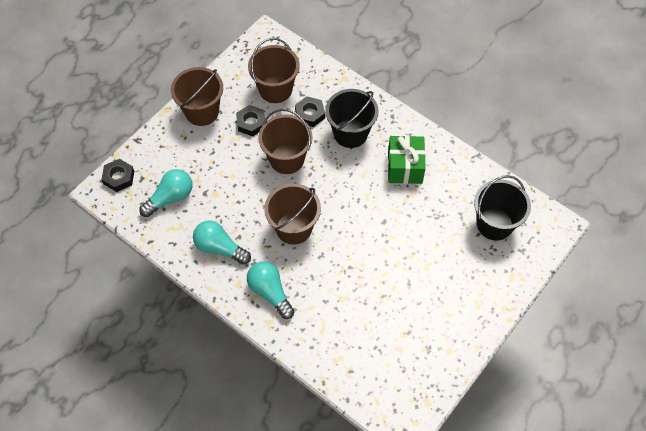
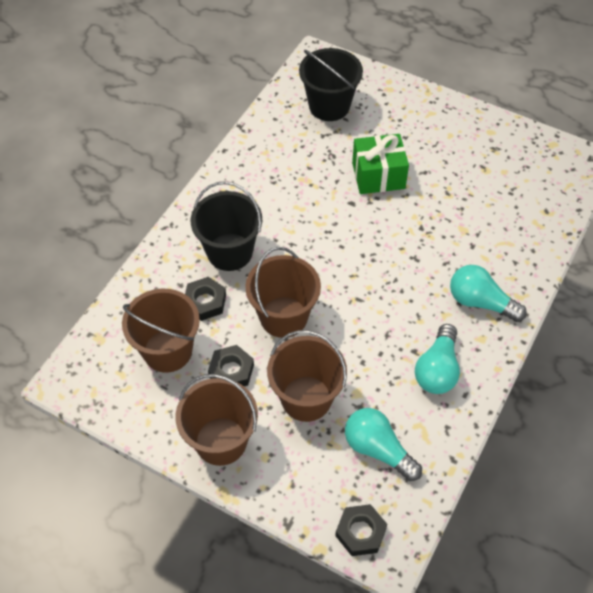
camera: 100 degrees left, 5 degrees down
(270, 292) = (480, 302): turquoise light bulb -> turquoise light bulb turned 75 degrees clockwise
(294, 228) = (385, 292): brown bucket -> brown bucket (306, 398)
(405, 167) = (271, 191): green gift -> green gift (378, 176)

